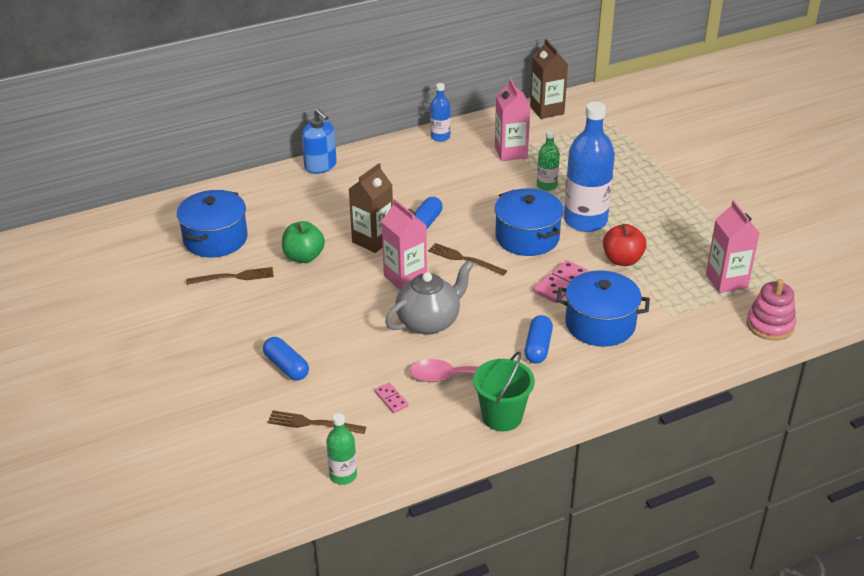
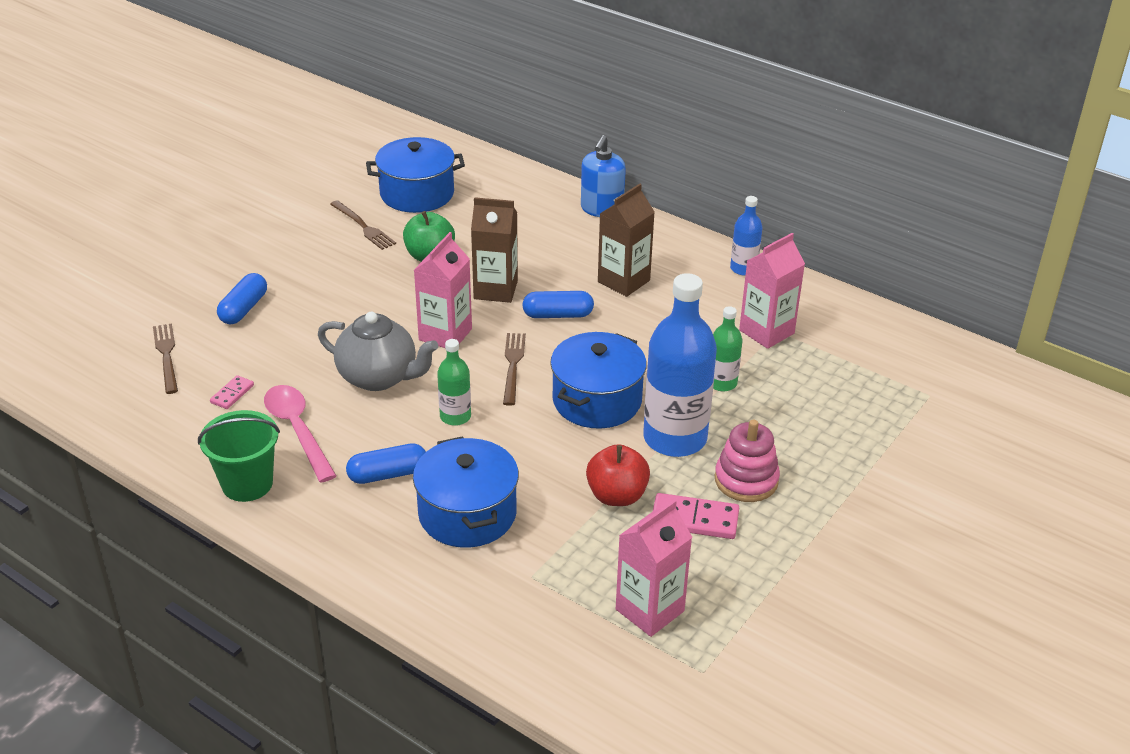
camera: 60 degrees right, 0 degrees up
(343, 475) = (99, 402): green bottle -> green bottle (455, 416)
(547, 110) = (896, 331): brown carton -> brown carton (623, 281)
(561, 284) = (524, 457): pink domino -> pink domino (694, 519)
(770, 325) = (581, 682): pink stacking toy -> pink stacking toy (746, 480)

